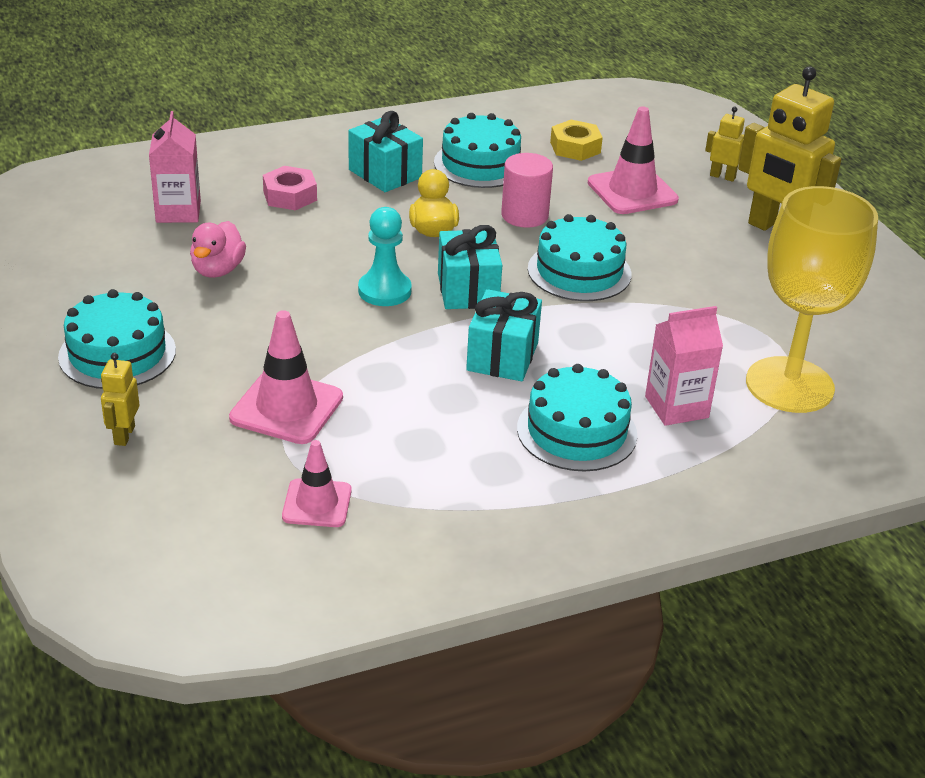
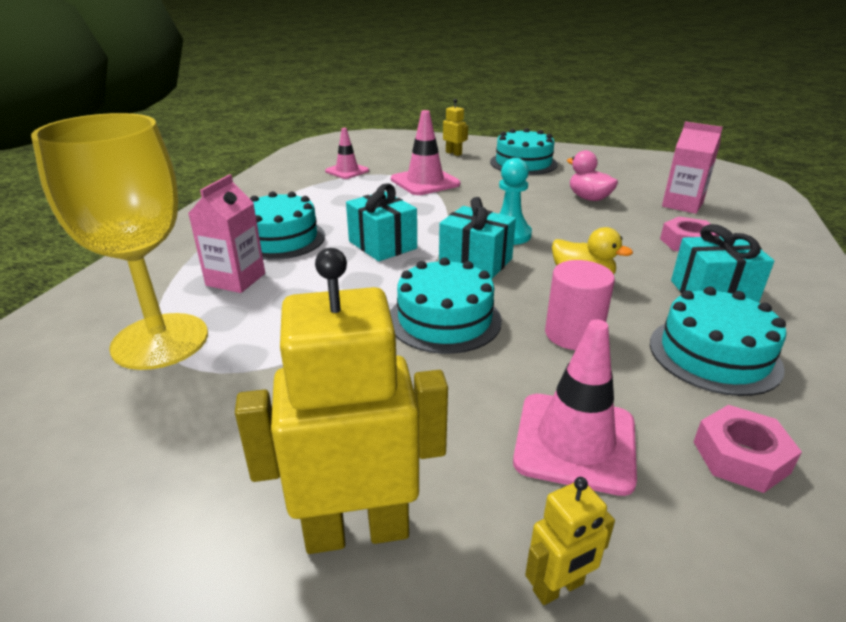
camera: 130 degrees right, 5 degrees down
(575, 147) = (740, 457): yellow nut -> pink nut

